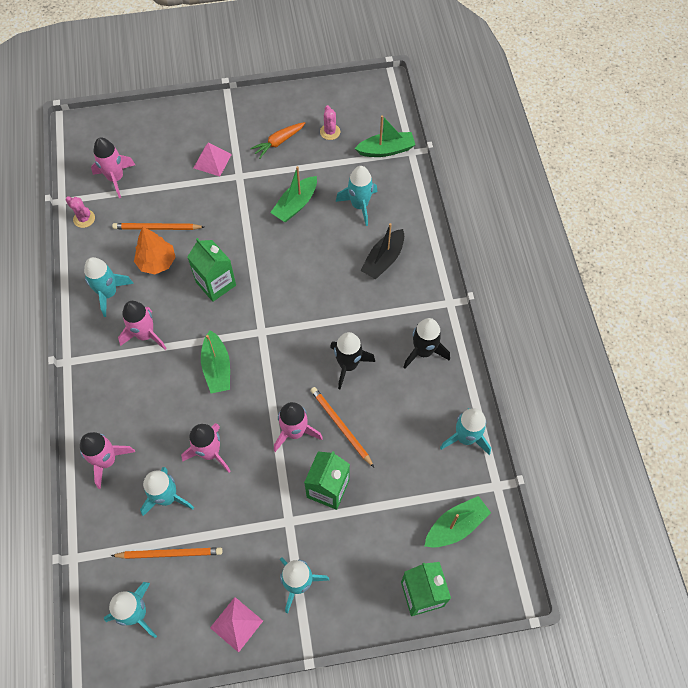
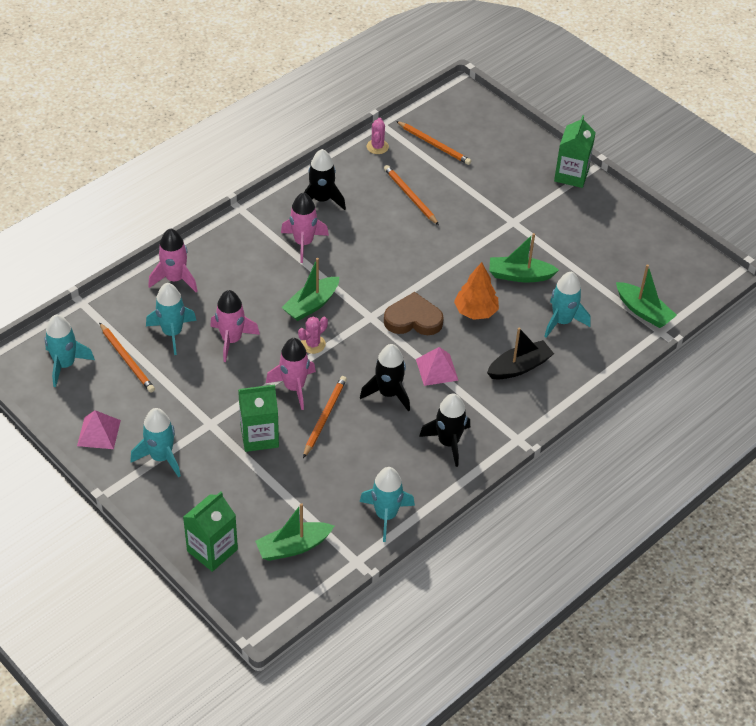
camera: 55 degrees right, 15 degrees down
(108, 293) = (322, 200): turquoise rocket -> black rocket
(116, 178) = (434, 144): pink rocket -> orange pencil
(157, 262) = (377, 214): orange tree -> orange tree (475, 311)
(212, 161) = (511, 196): pink pyramid -> pink pyramid (437, 369)
(216, 284) = (390, 262): green carton -> green carton (571, 175)
(279, 142) = (575, 230): orange carrot -> none
(286, 303) = (413, 319): none -> brown heart
(330, 132) = (623, 260): pink cactus -> pink cactus (313, 344)
(383, 260) = (519, 367): black boat -> black boat turned 150 degrees clockwise
(455, 526) = (293, 547): green boat -> green boat turned 135 degrees clockwise

